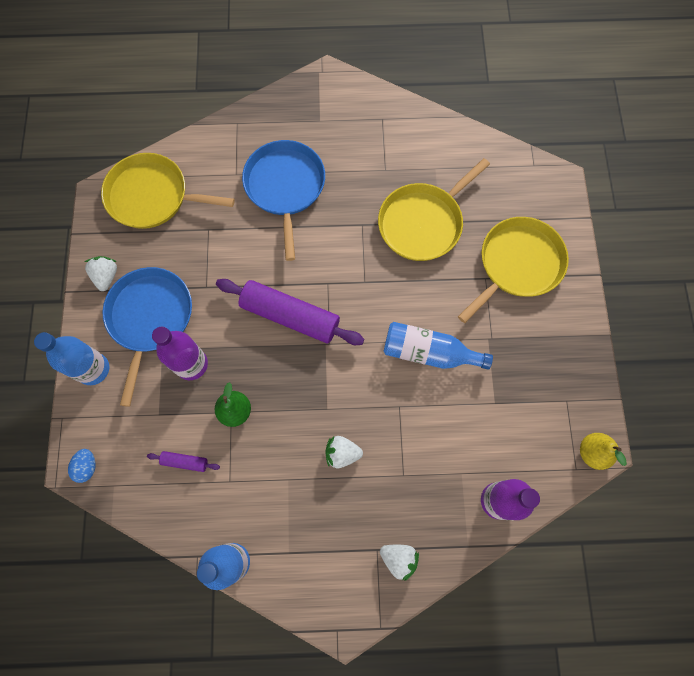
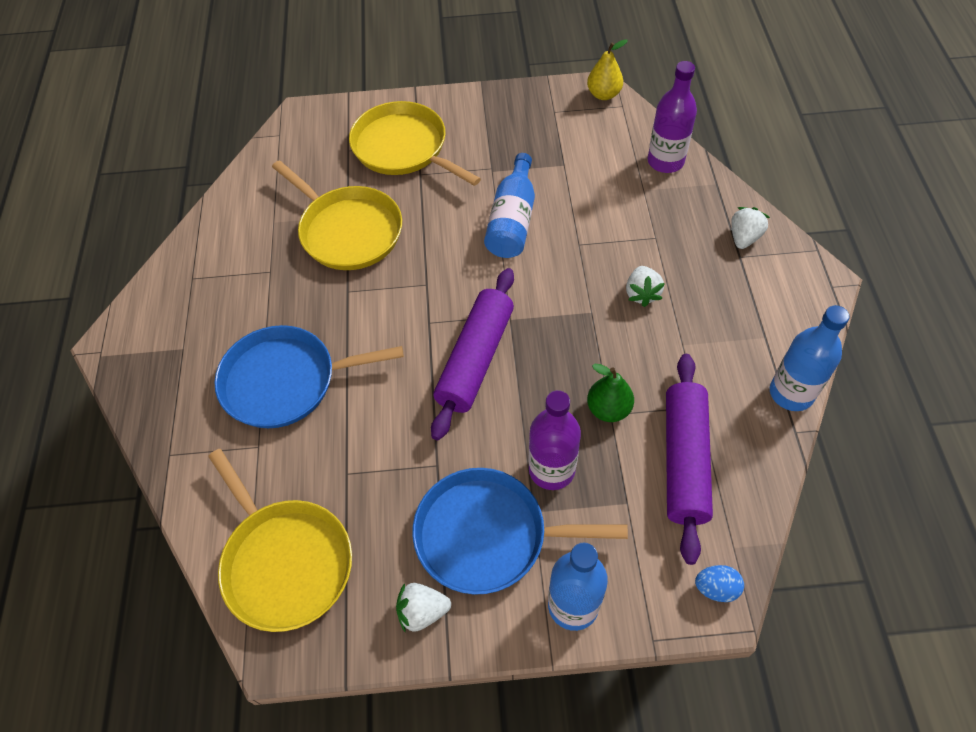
camera: 90 degrees left, 15 degrees down
(152, 196) = (285, 562): yellow pan -> yellow pan turned 45 degrees counterclockwise
(185, 462) = (684, 460): purple rolling pin -> purple rolling pin, size x2.30

